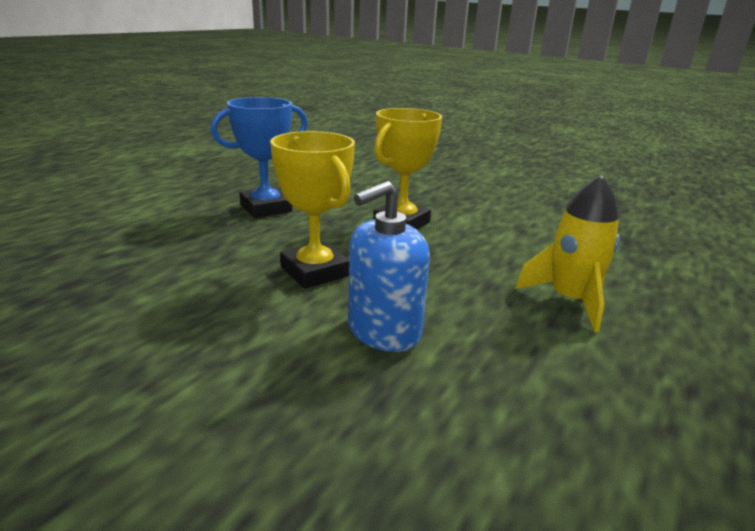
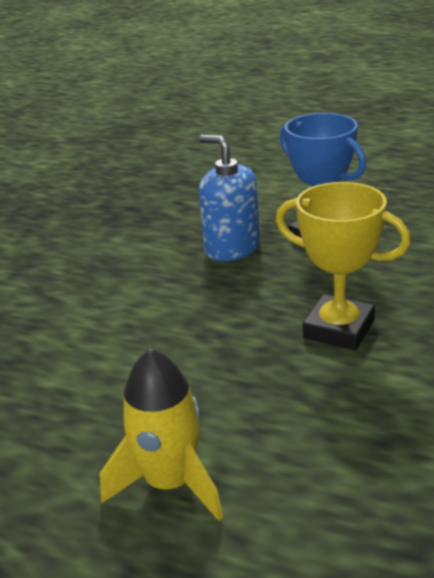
camera: 85 degrees right, 5 degrees up
(315, 272) = (182, 297): yellow trophy -> none
(383, 331) = (84, 352): blue soap dispenser -> blue soap dispenser (232, 248)

